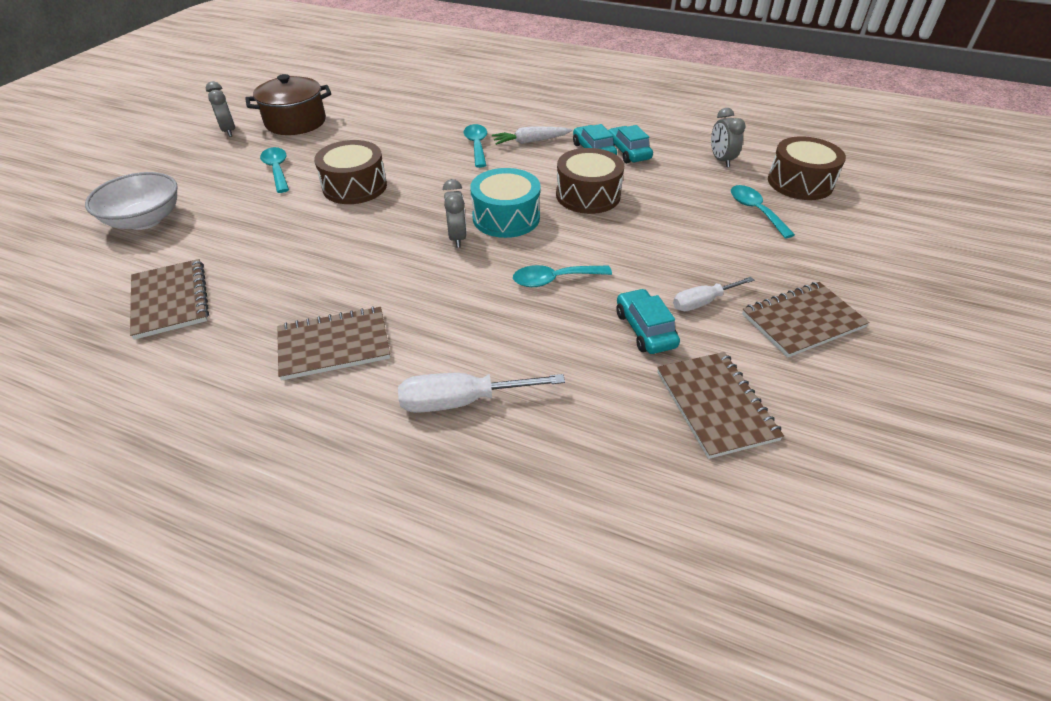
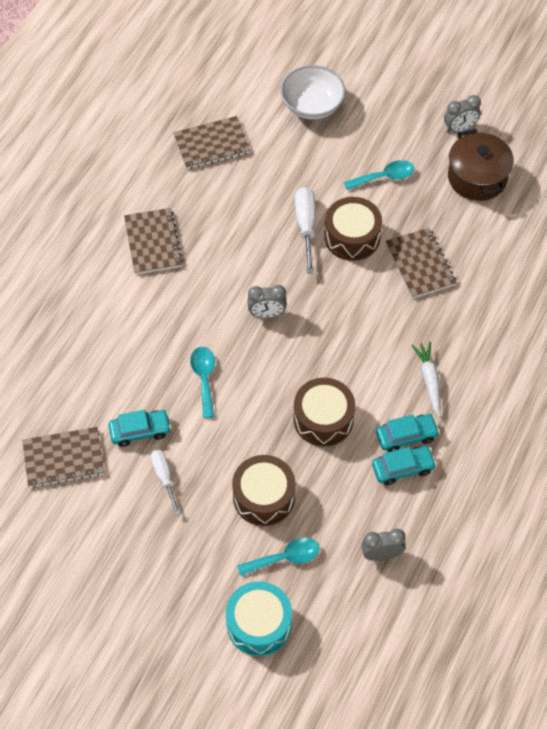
camera: 95 degrees right, 15 degrees up
(462, 401) = (92, 315): white screwdriver -> white screwdriver (306, 226)
(477, 145) = (422, 332): turquoise spoon -> none
(506, 217) = (293, 350): turquoise drum -> turquoise drum (259, 624)
(800, 182) = (331, 618): brown drum -> brown drum (264, 497)
(802, 321) = (133, 542): brown notebook -> brown notebook (420, 264)

